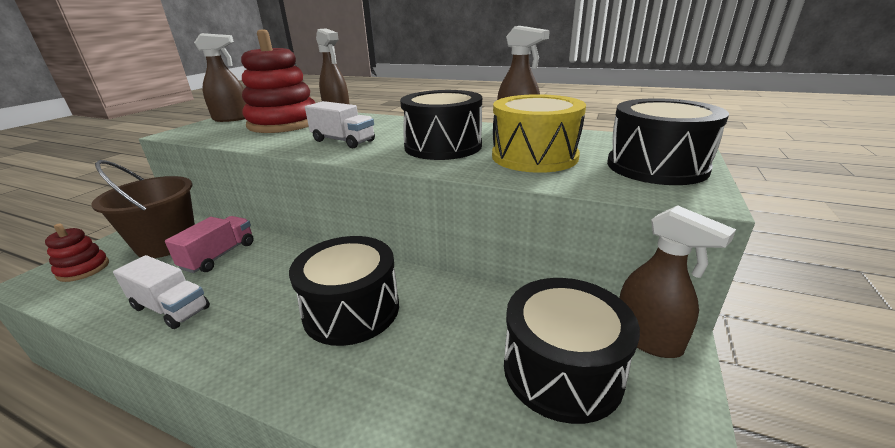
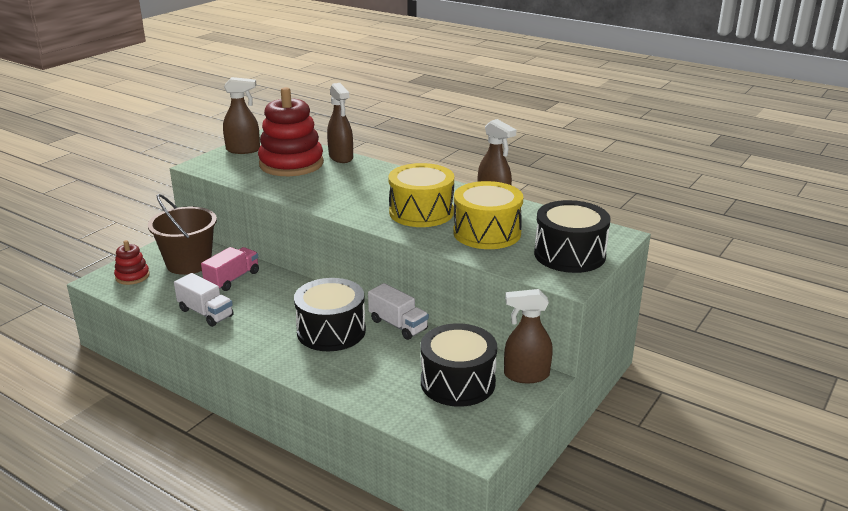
camera: 10 degrees right, 0 degrees up
(343, 141) = (341, 195): white truck -> white truck (398, 325)
(443, 146) = (421, 212): black drum -> yellow drum
(648, 339) = (526, 375): brown spray bottle -> brown spray bottle turned 120 degrees clockwise

